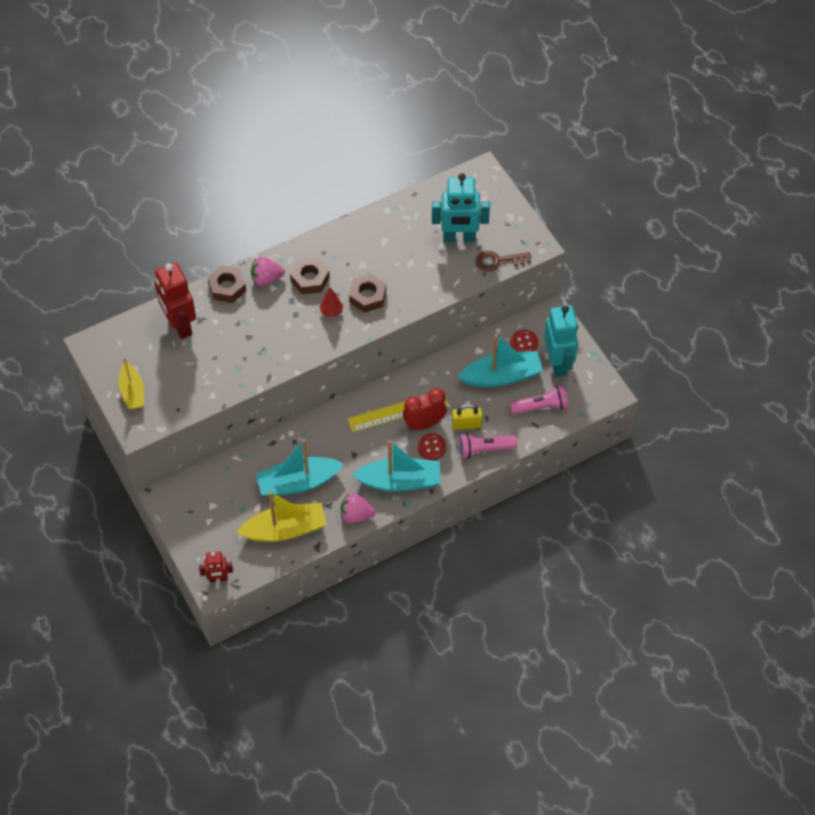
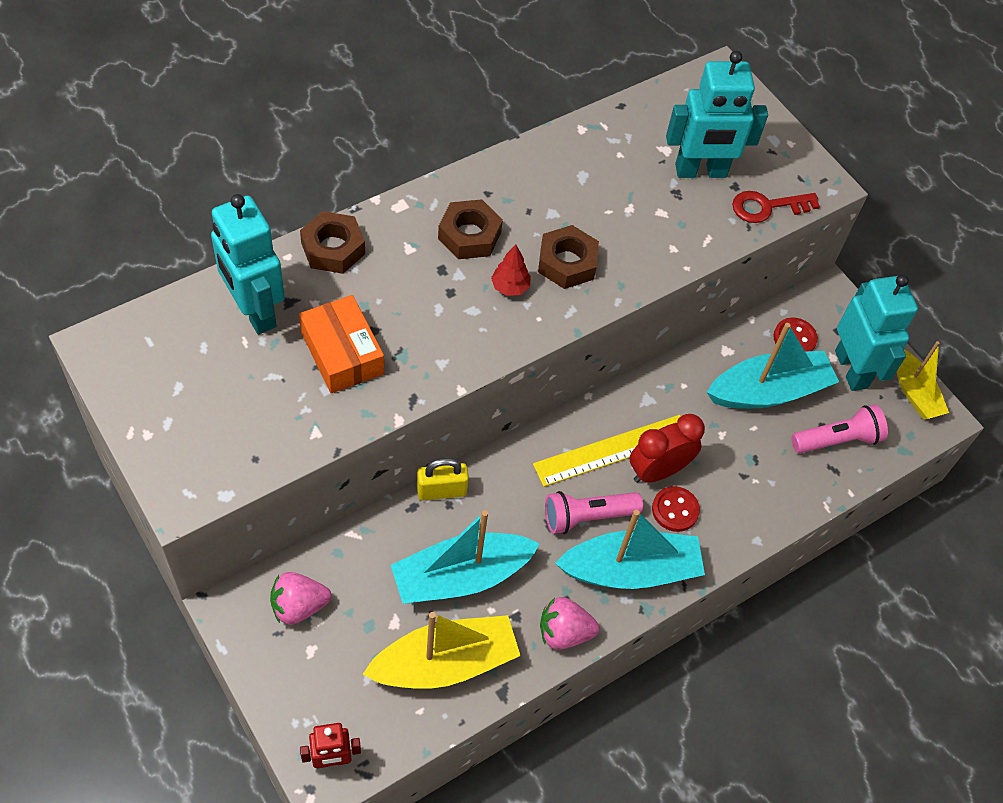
camera: 10 degrees left, 0 degrees up
(132, 392) = (173, 428): yellow boat -> yellow boat (914, 392)
(180, 325) = (254, 311): red robot -> turquoise robot
(229, 350) = (342, 353): none -> orange box
(266, 279) = (398, 234): pink strawberry -> pink strawberry (299, 606)
(466, 424) = (725, 470): yellow padlock -> yellow padlock (441, 490)
(484, 449) = (760, 512): pink flashlight -> pink flashlight (587, 517)
(498, 261) = (767, 207): brown key -> red key

